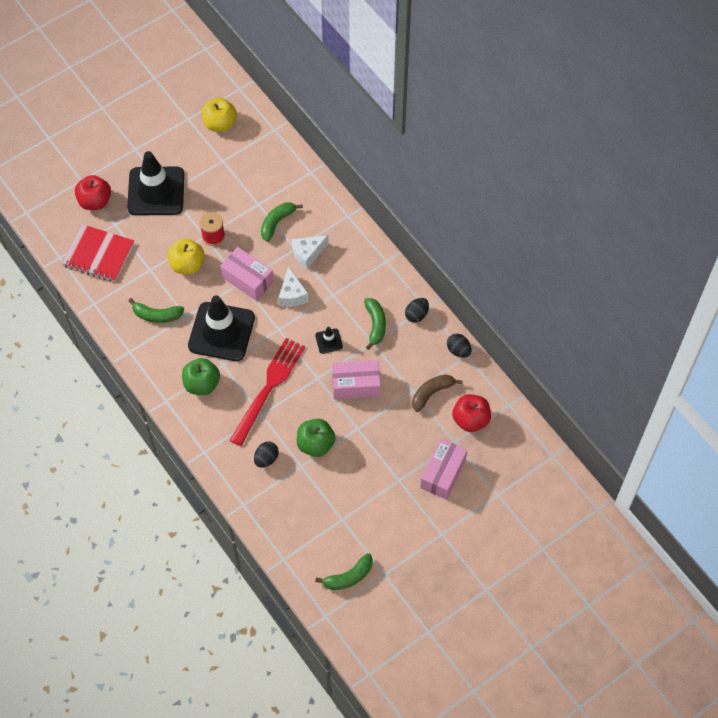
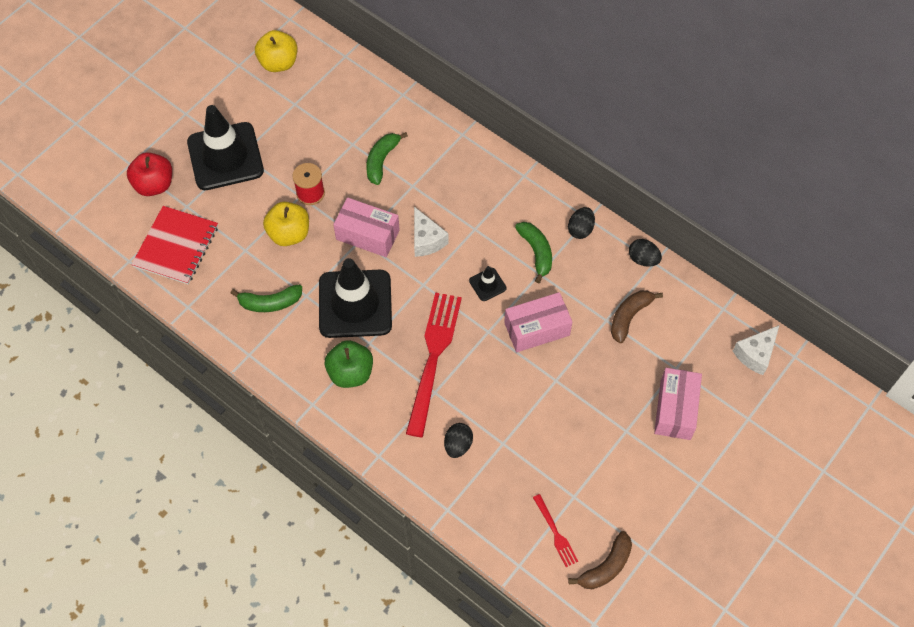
camera: 15 degrees left, 0 degrees up
(98, 254) = (176, 246): red notebook -> red notebook turned 75 degrees counterclockwise
(308, 254) = (430, 188): white cheese -> white cheese (755, 354)
(315, 444) = (512, 412): green apple -> none
(319, 542) = (555, 533): none -> red fork
(349, 577) = (606, 566): green banana -> brown banana
(470, 419) = (685, 337): red apple -> none

